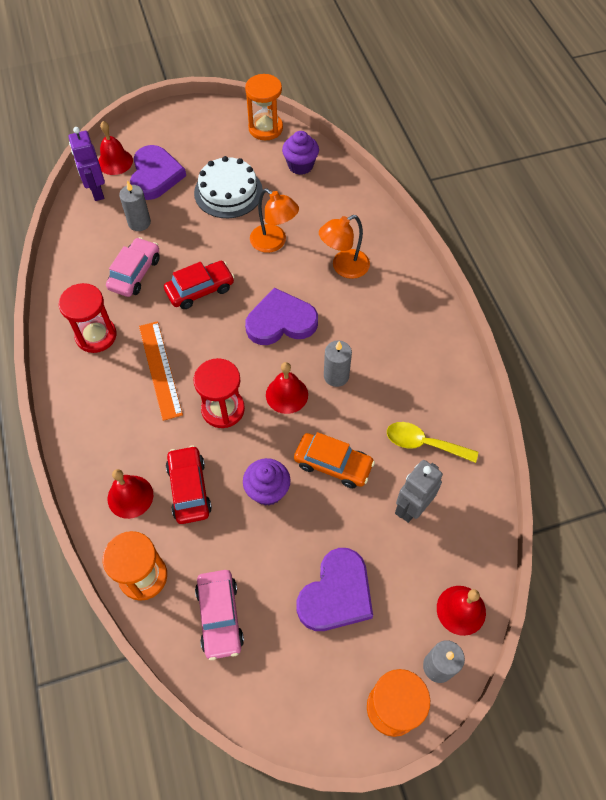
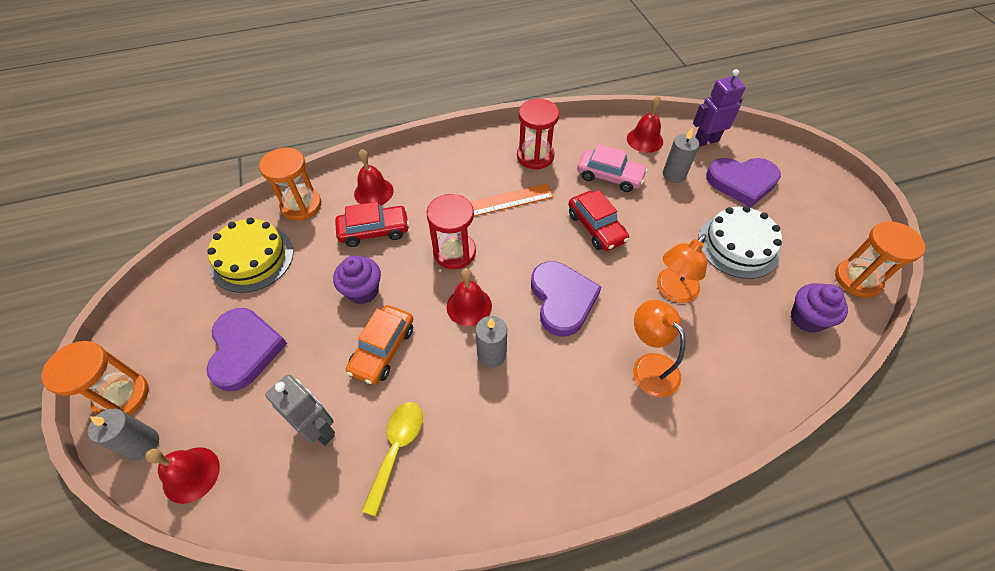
camera: 90 degrees right, 5 degrees down
(115, 161) = (750, 150): red bell -> red bell (644, 140)
(220, 616) = (252, 258): pink car -> yellow cake
(336, 594) = (245, 350): purple heart -> purple heart turned 135 degrees counterclockwise

